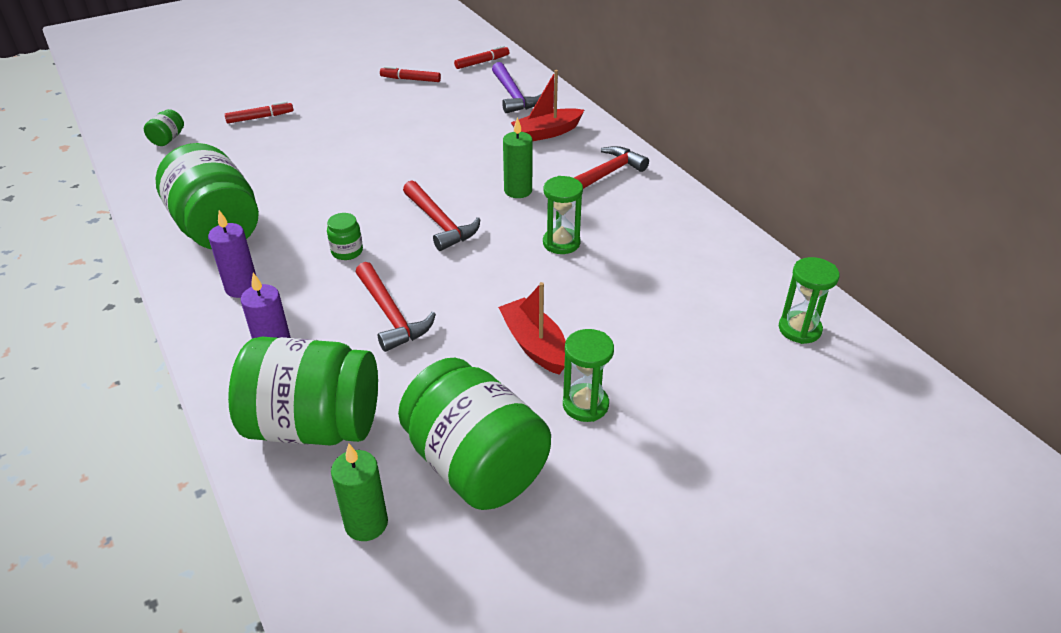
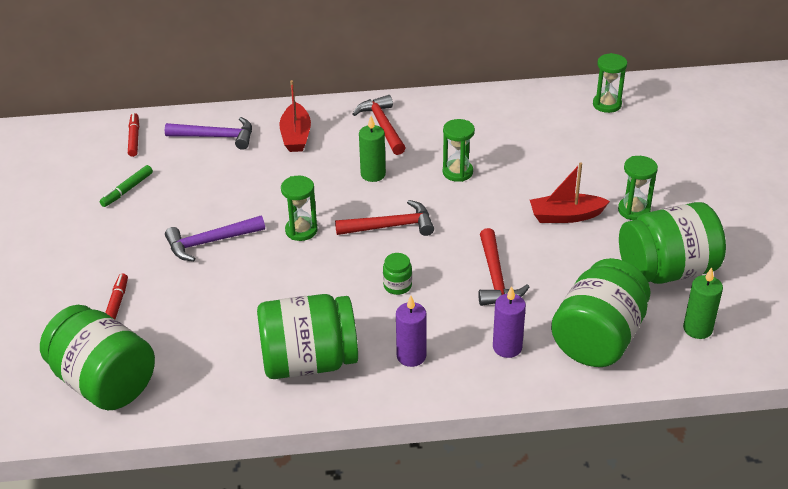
camera: 65 degrees left, 0 degrees up
(168, 139) = (104, 382): green jar -> green jar, size x2.49
(362, 134) = (210, 242): none -> purple hammer
(391, 315) = (495, 277): red hammer -> red hammer turned 90 degrees clockwise
(404, 174) = (301, 230): none -> green hourglass
(410, 79) = (127, 190): red marker -> green marker

